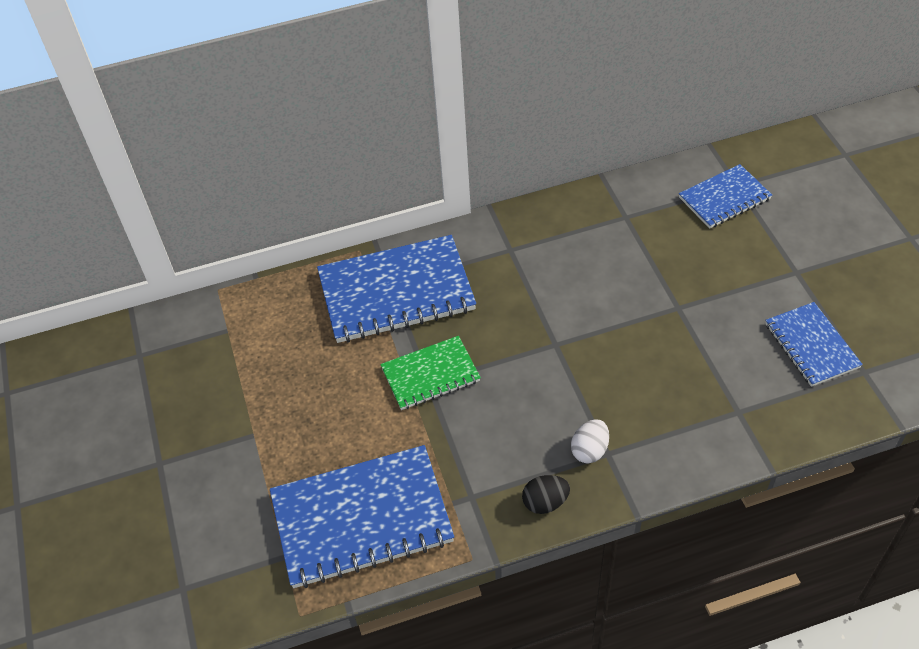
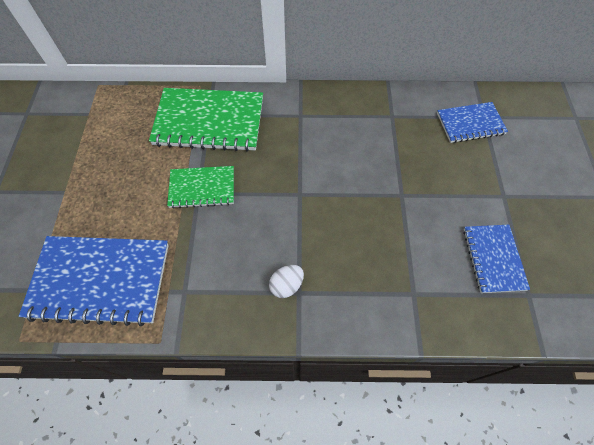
camera: 15 degrees right, 10 degrees up
(396, 292) = (209, 122): blue notebook -> green notebook
(545, 502) = (234, 316): black egg -> none

